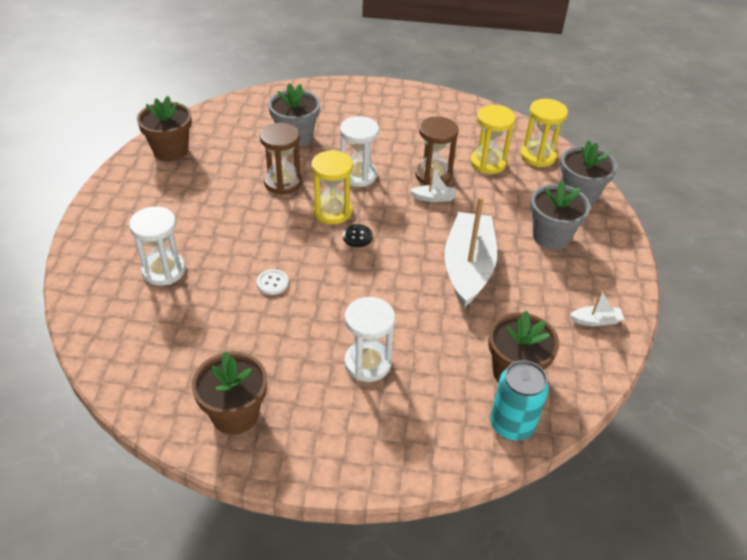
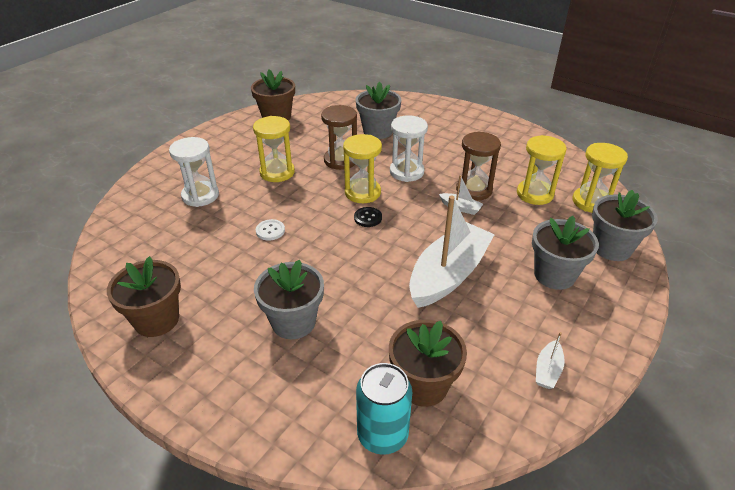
camera: 30 degrees right, 5 degrees down
(226, 217) = (277, 172): none -> yellow hourglass
(368, 363) = (293, 322): white hourglass -> grey flower pot
(595, 320) = (547, 370): white boat -> white boat turned 90 degrees clockwise

